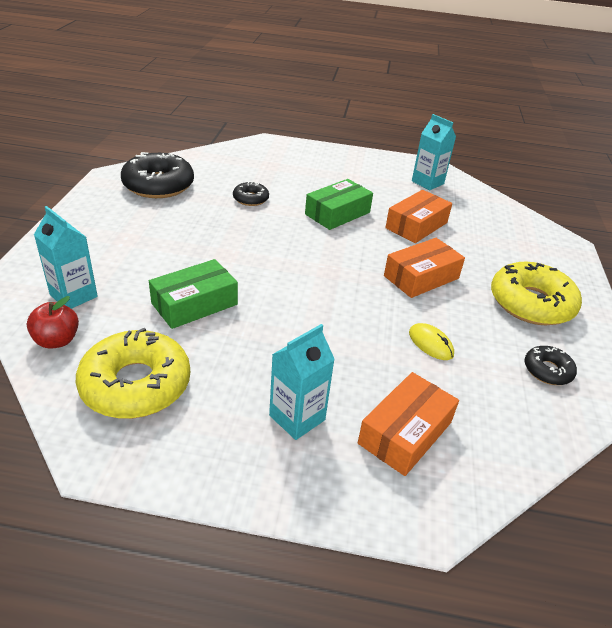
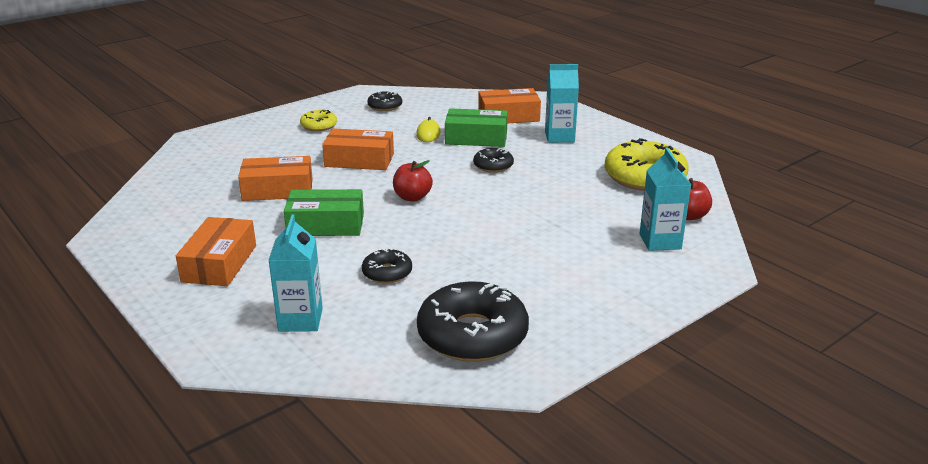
camera: 135 degrees left, 10 degrees down
(194, 304) = (562, 203): green box -> green box (476, 138)
(307, 325) = (493, 166): none -> black donut
(320, 257) = (412, 197): none -> red apple
(347, 173) = (219, 263): none -> orange box
(427, 182) = (164, 220): turquoise carton -> turquoise carton (300, 320)
(531, 303) = (319, 126): yellow donut -> yellow donut, size x0.51

